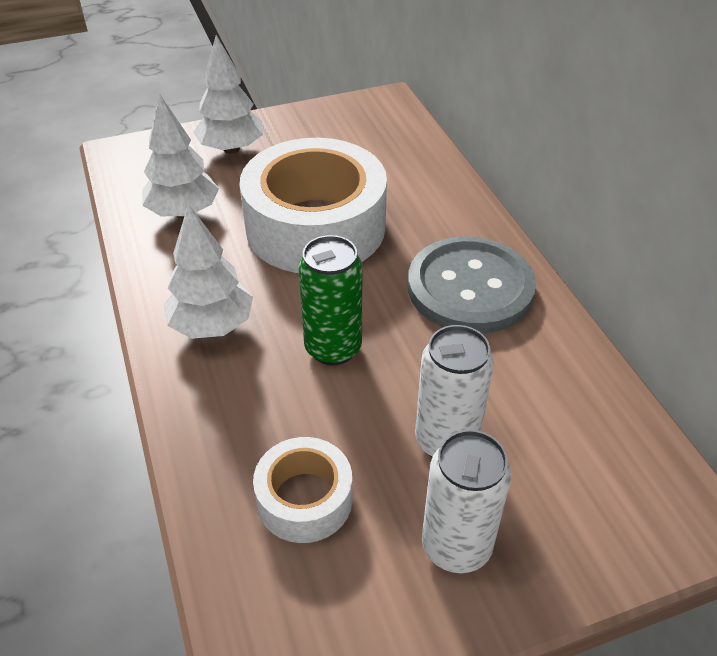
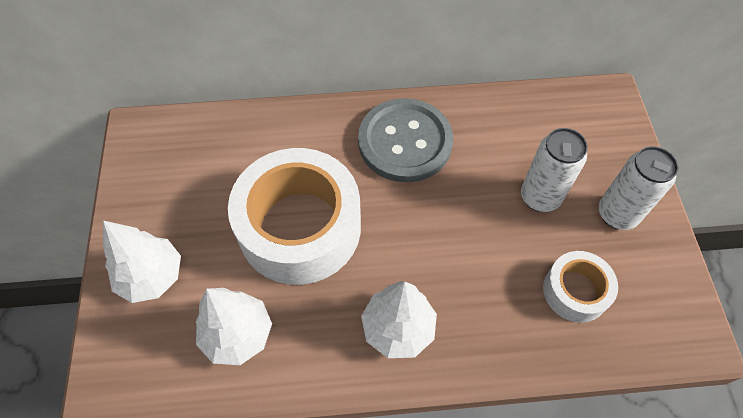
camera: 75 degrees left, 15 degrees up
(333, 348) = (444, 245): green can -> none

